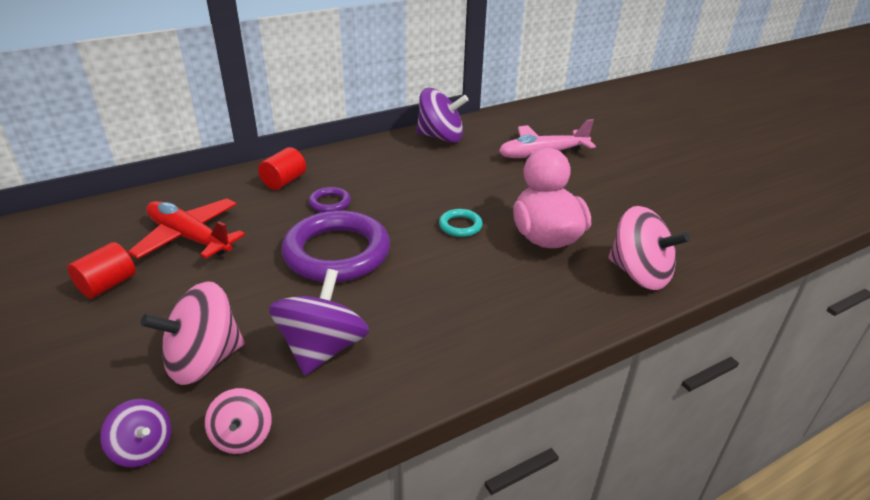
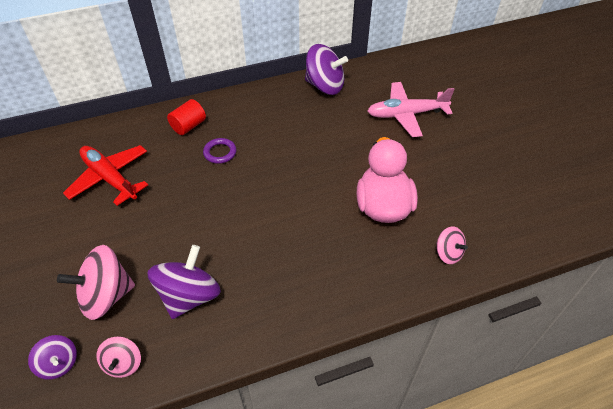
camera: 10 degrees right, 15 degrees up
(108, 285) = (48, 218): red cylinder -> none
(337, 252) = (216, 205): purple ring -> none
(460, 226) = (317, 187): turquoise ring -> none
(639, 274) = (448, 253): pink spinning top -> pink spinning top, size x0.55

